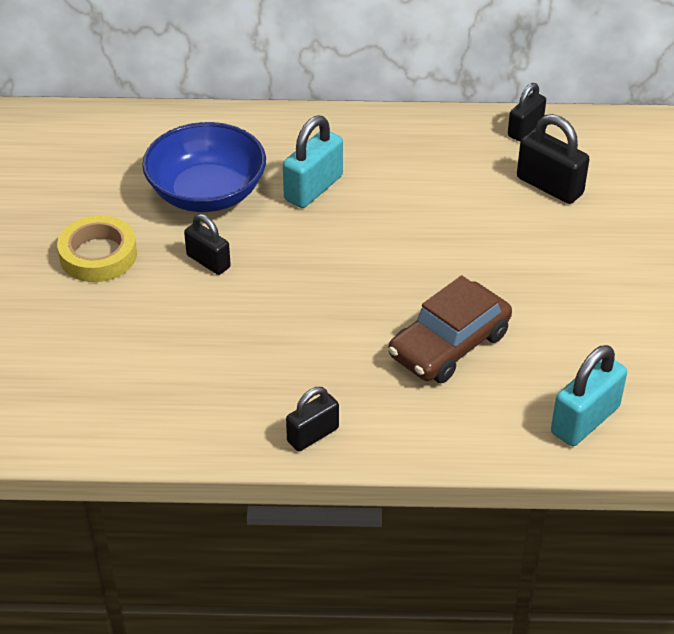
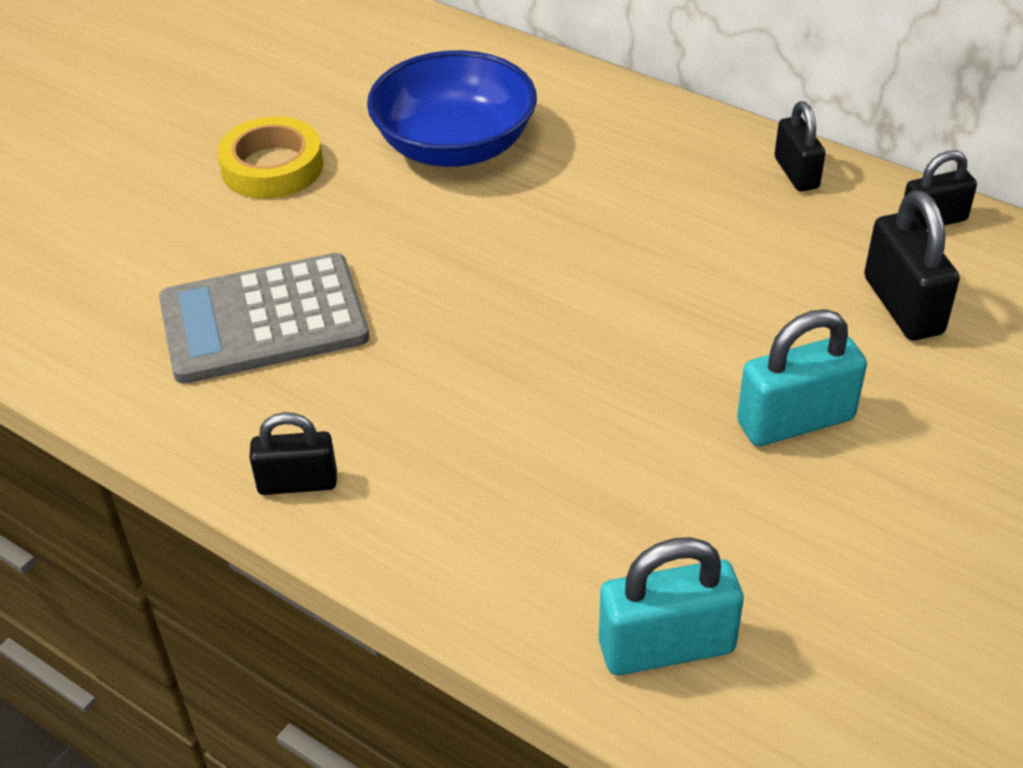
camera: 35 degrees right, 0 degrees up
(195, 353) = (263, 320): none -> grey calculator
(208, 261) = (381, 222): black padlock -> black padlock (796, 173)
(313, 188) = (584, 188): turquoise padlock -> turquoise padlock (795, 420)
(449, 345) = (573, 452): brown car -> none

